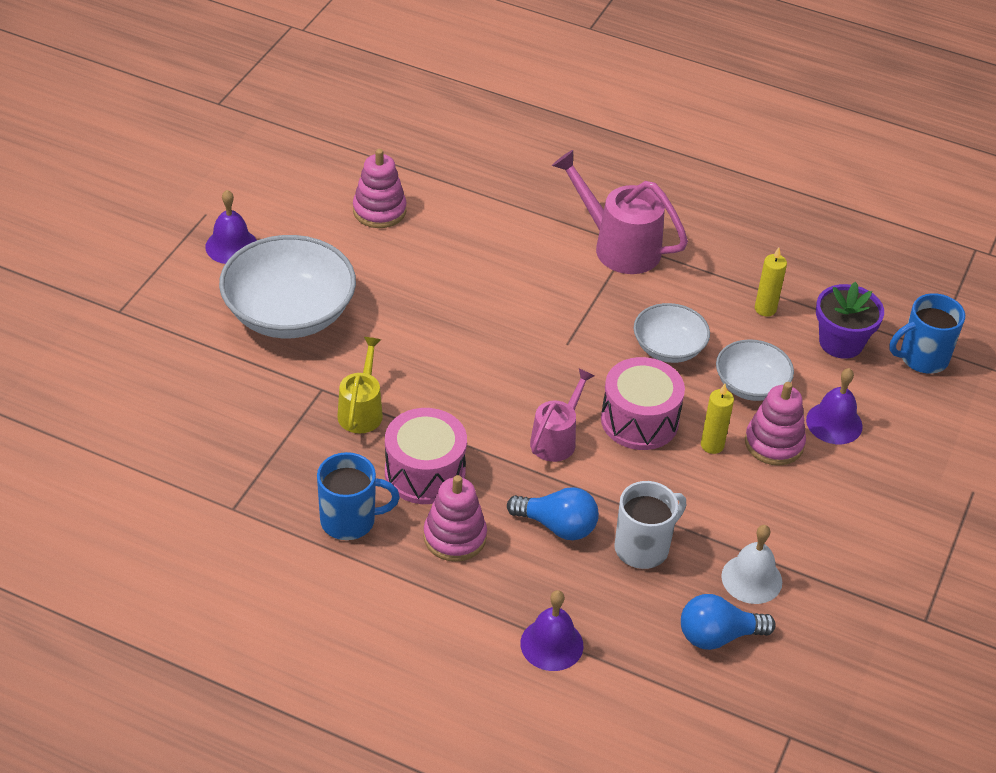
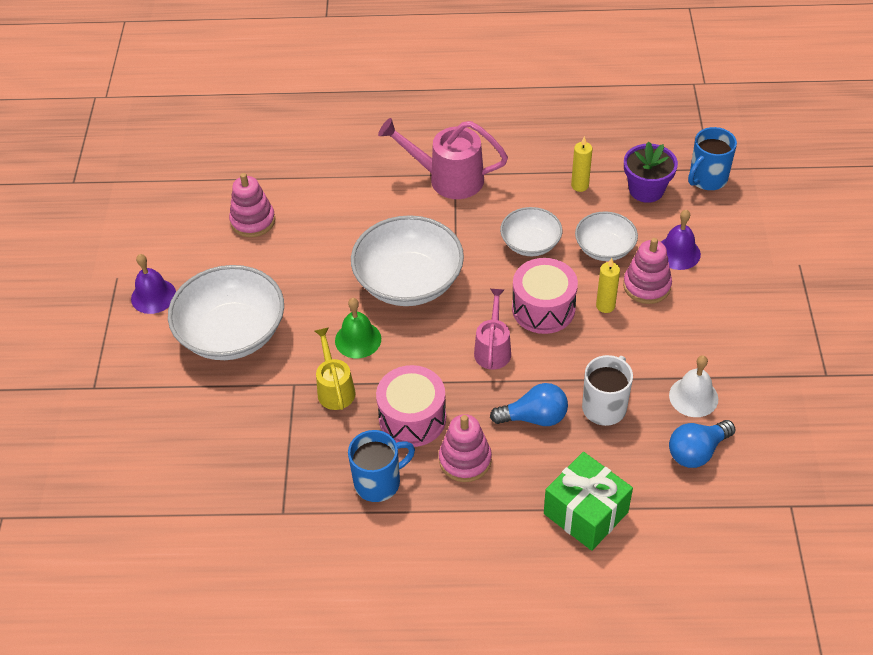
camera: 20 degrees left, 5 degrees up
(416, 372) = (358, 339): none -> green bell
(508, 335) = (408, 281): none -> white bowl
(551, 644) = (585, 513): purple bell -> green gift

